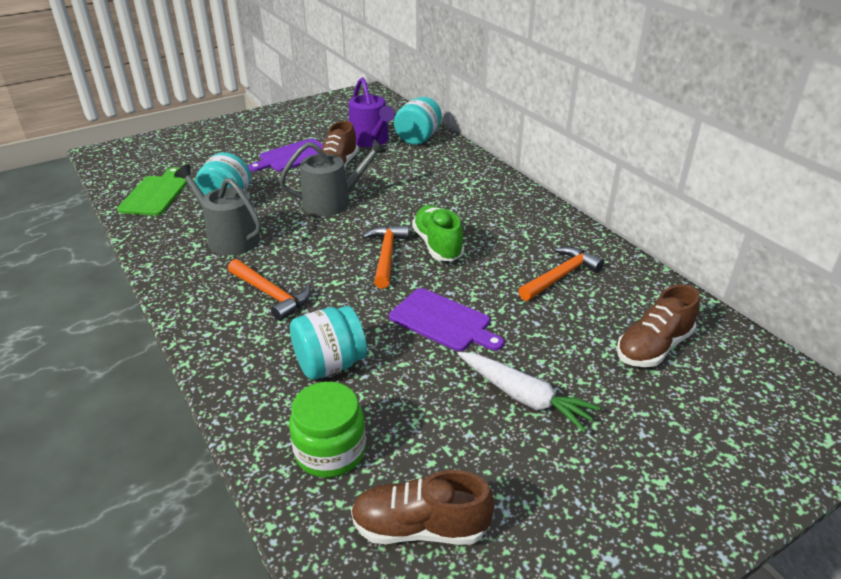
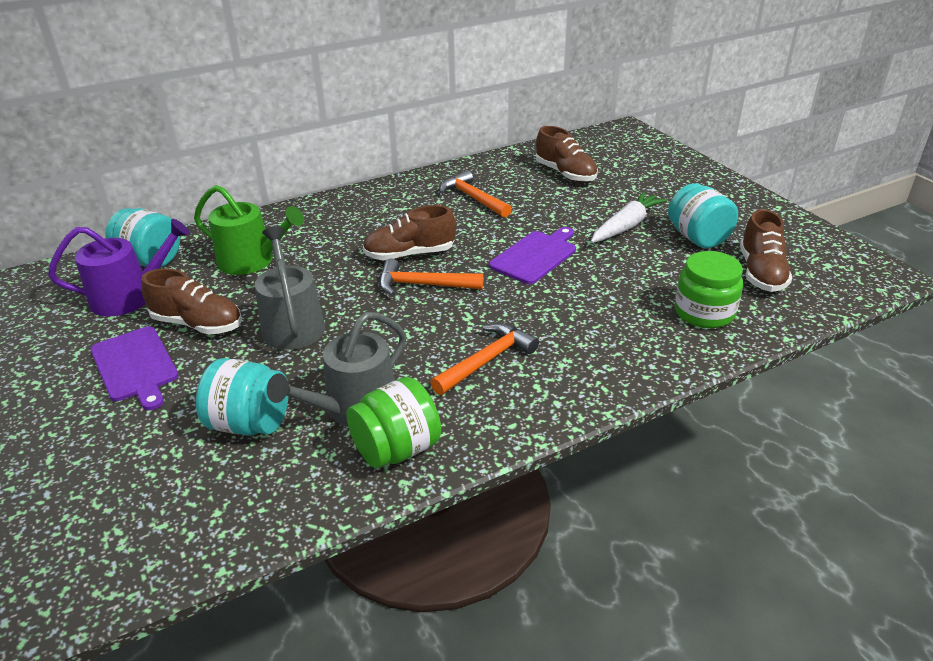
camera: 85 degrees left, 0 degrees up
(155, 194) = (185, 514): green cutting board -> none
(181, 258) = (396, 449): none -> green jar
(330, 364) = (599, 316): turquoise jar -> turquoise jar (697, 238)
(420, 174) = (252, 261): none -> green watering can
(437, 245) = (410, 254): green shoe -> brown shoe

